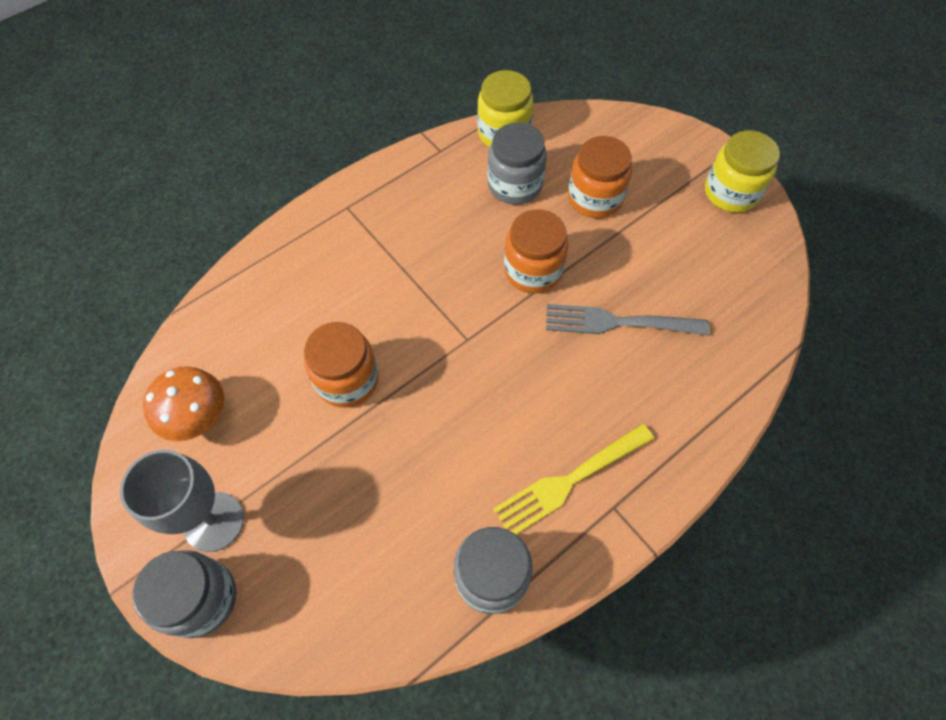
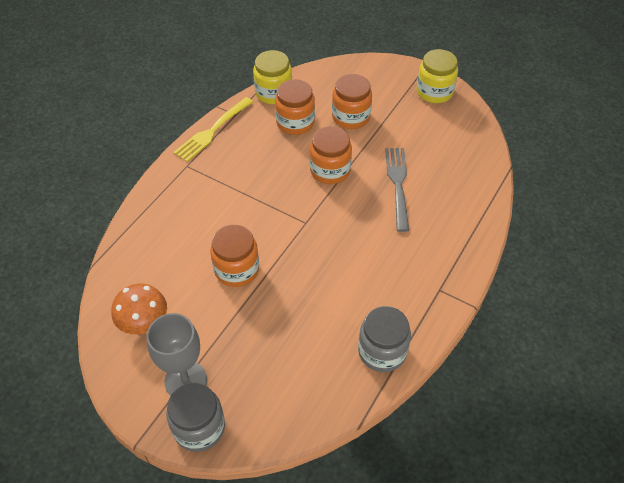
camera: 20 degrees left, 10 degrees down
(514, 185) = (295, 122): grey jar -> orange jar
(570, 479) = (407, 283): yellow fork -> yellow fork (213, 130)
(619, 322) = (398, 185): grey fork -> grey fork turned 105 degrees clockwise

